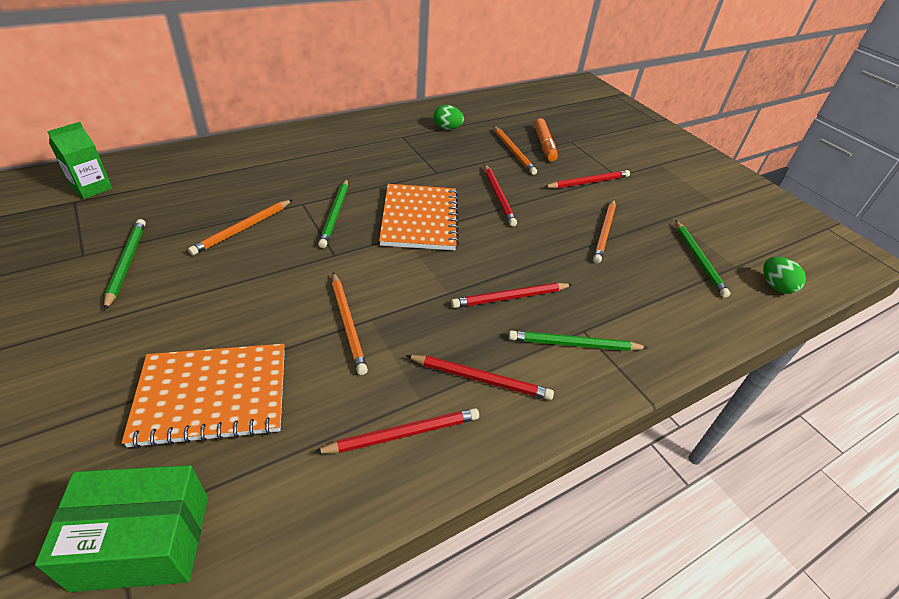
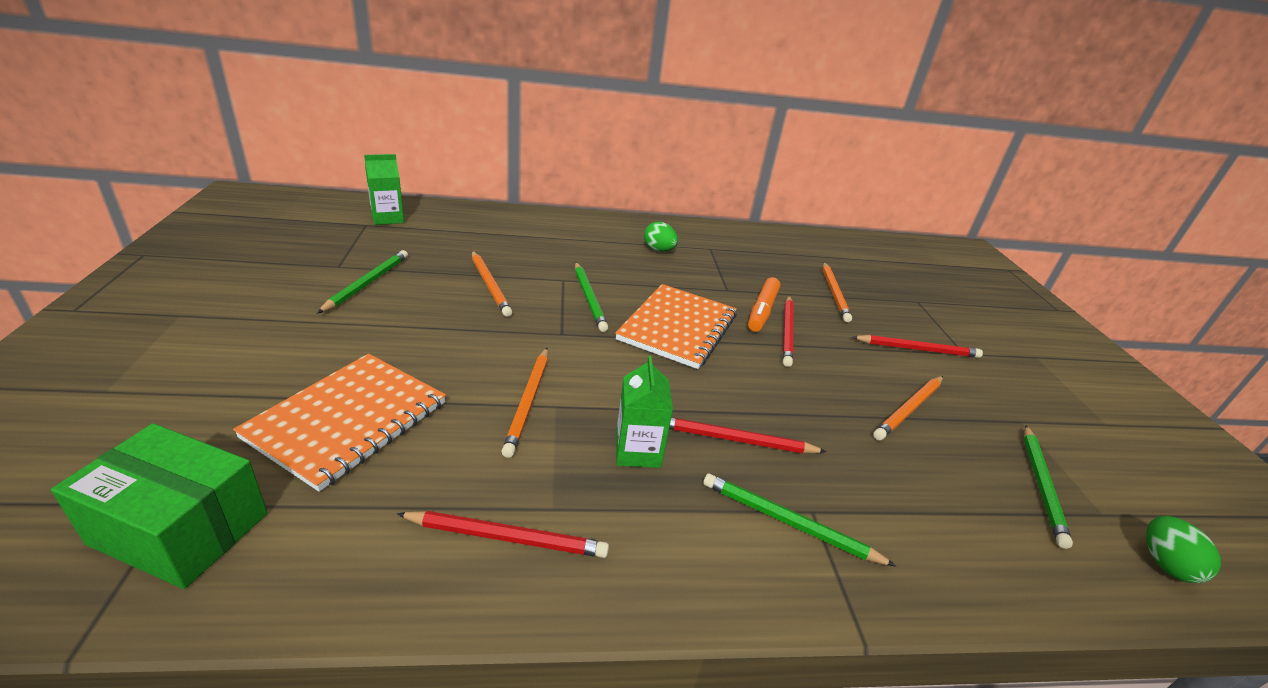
camera: 25 degrees right, 10 degrees down
(212, 396) = (348, 420): orange notebook -> orange notebook turned 75 degrees counterclockwise
(243, 229) = (490, 285): orange pencil -> orange pencil turned 90 degrees counterclockwise
(335, 214) = (589, 298): green pencil -> green pencil turned 45 degrees counterclockwise
(447, 128) = (767, 253): green egg -> green egg (658, 250)
(451, 332) = (637, 451): none -> green carton
(480, 379) = (639, 515): red pencil -> none
(544, 145) = (879, 296): orange marker -> orange marker (762, 311)

